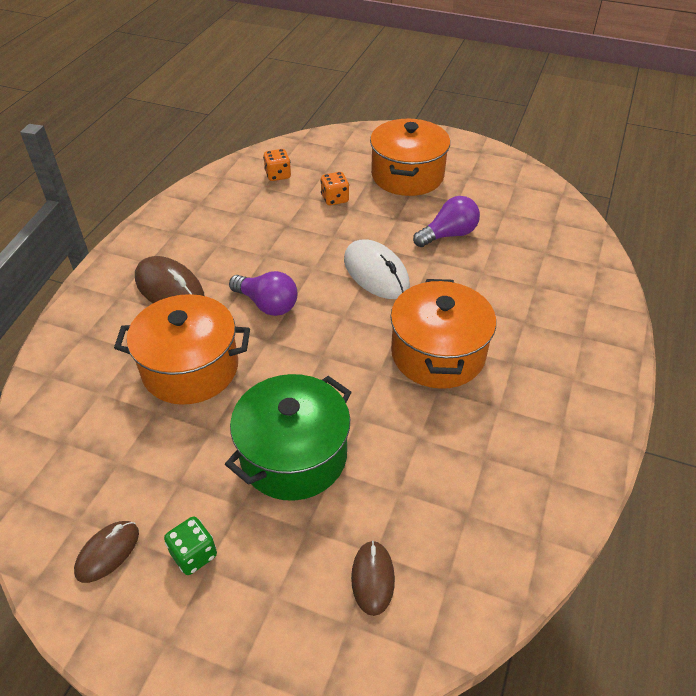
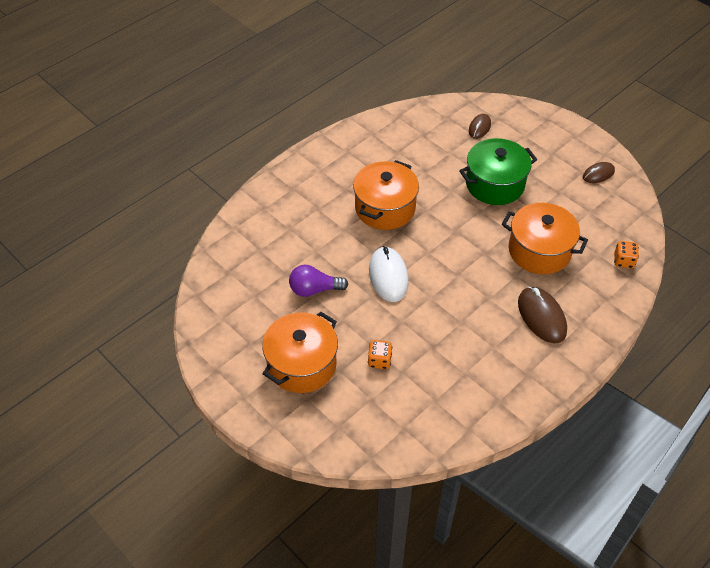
camera: 155 degrees left, 5 degrees up
(194, 554) = (557, 160): green dice -> none
(267, 304) = (475, 278): purple light bulb -> none
(278, 175) = (415, 411): orange dice -> orange dice (623, 261)

